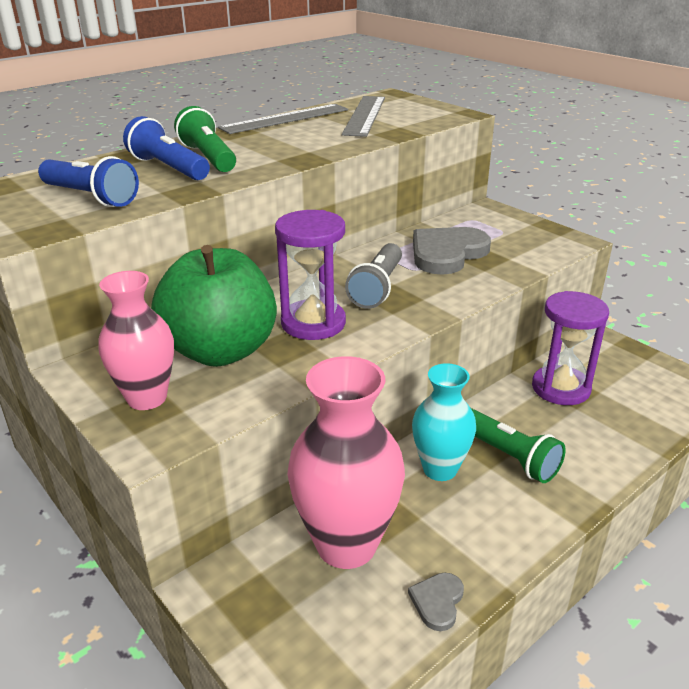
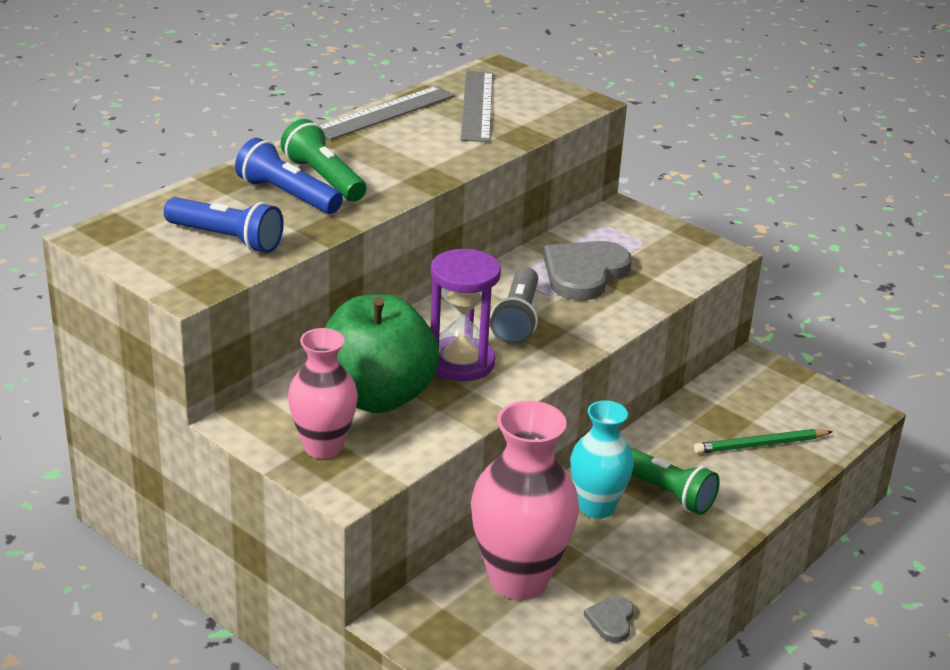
camera: 10 degrees left, 0 degrees up
(560, 388) = (712, 419): purple hourglass -> none
(607, 414) = (760, 445): none -> green pencil

